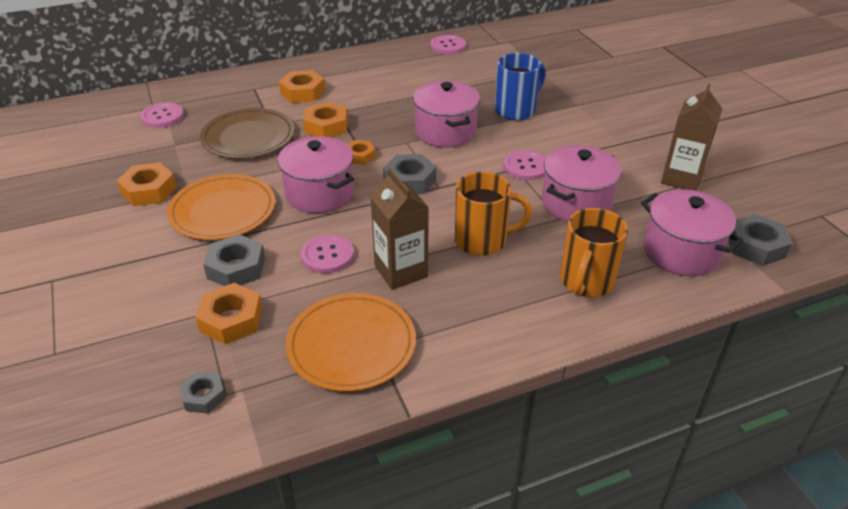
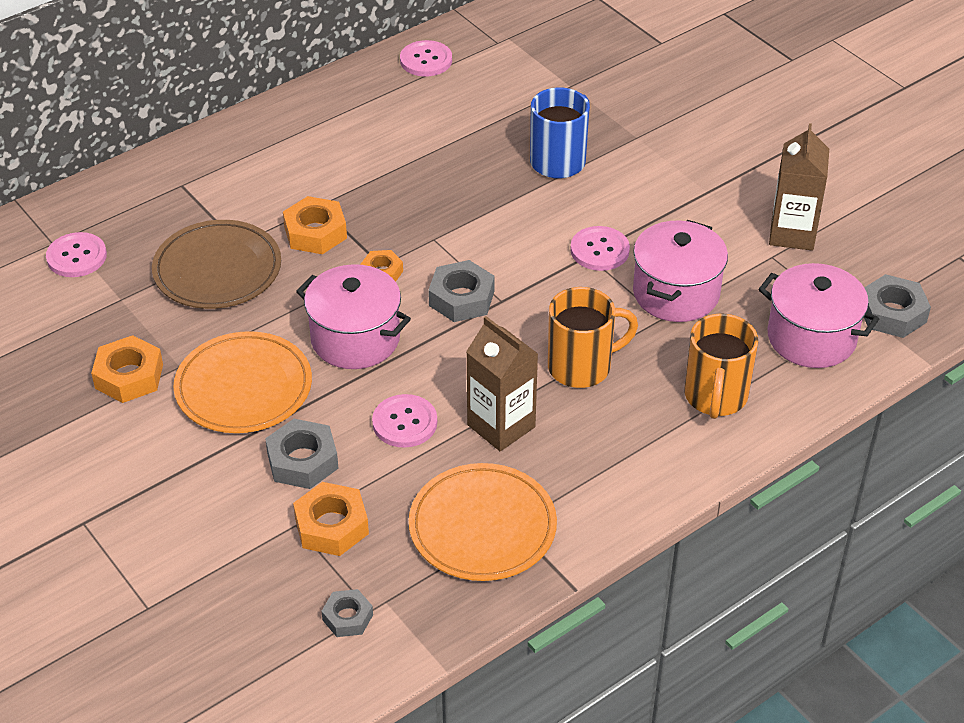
camera: 15 degrees left, 5 degrees up
(302, 92) = (255, 180): orange nut -> none
(445, 132) = (478, 213): pink pot -> none

